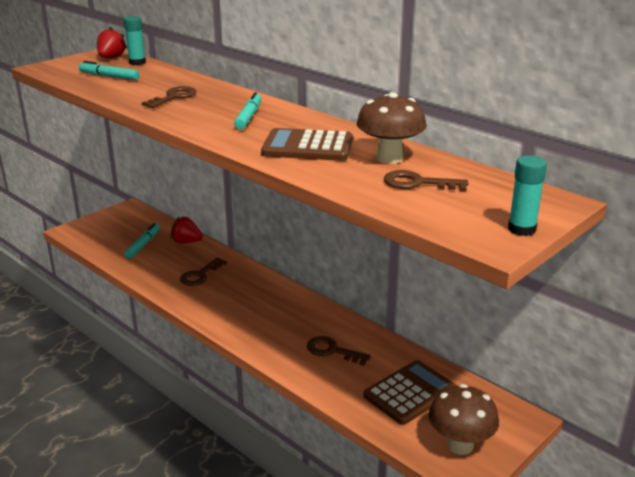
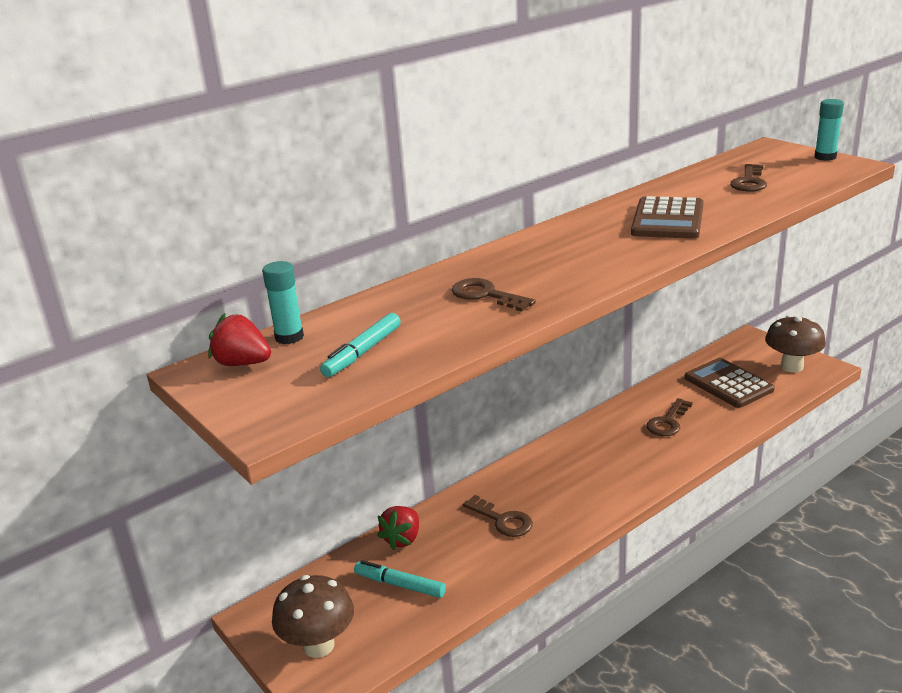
camera: 80 degrees left, 0 degrees up
(249, 117) = (572, 248): turquoise marker -> none
(389, 158) = (692, 190): brown mushroom -> brown mushroom (319, 645)

